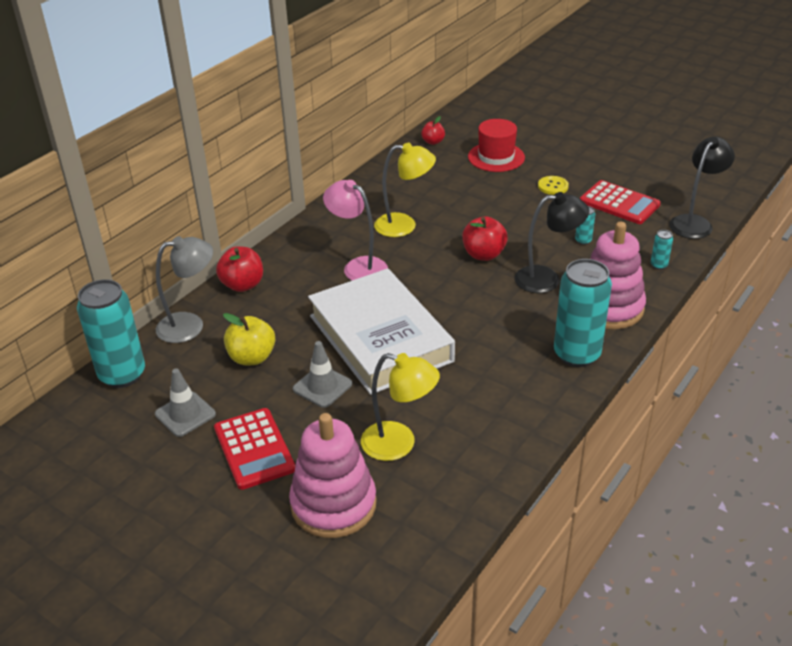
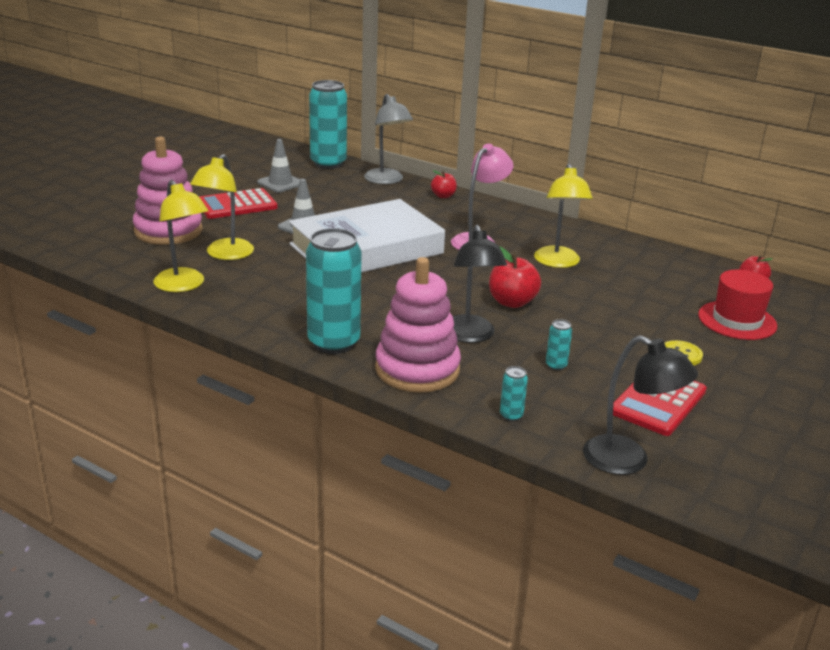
camera: 85 degrees right, 10 degrees down
(242, 285) = (443, 196): red apple -> red apple, size x0.62
(252, 357) = (344, 202): yellow apple -> none
(480, 470) = (183, 285): none -> yellow lamp

